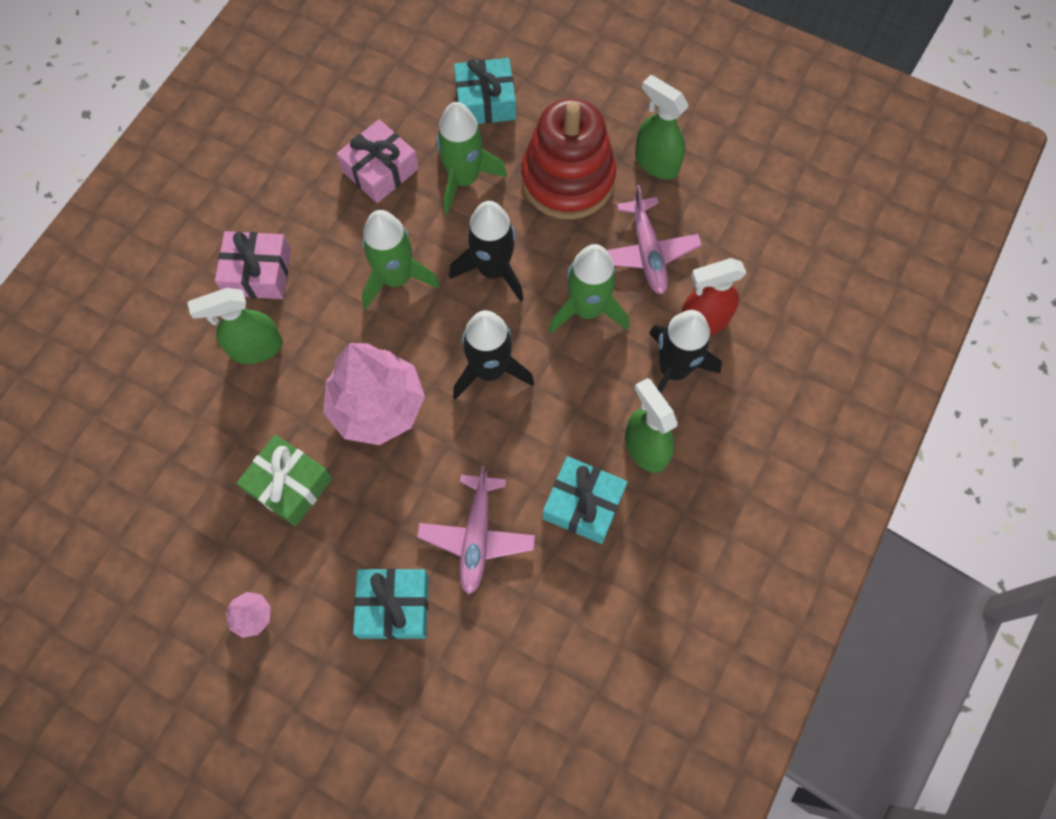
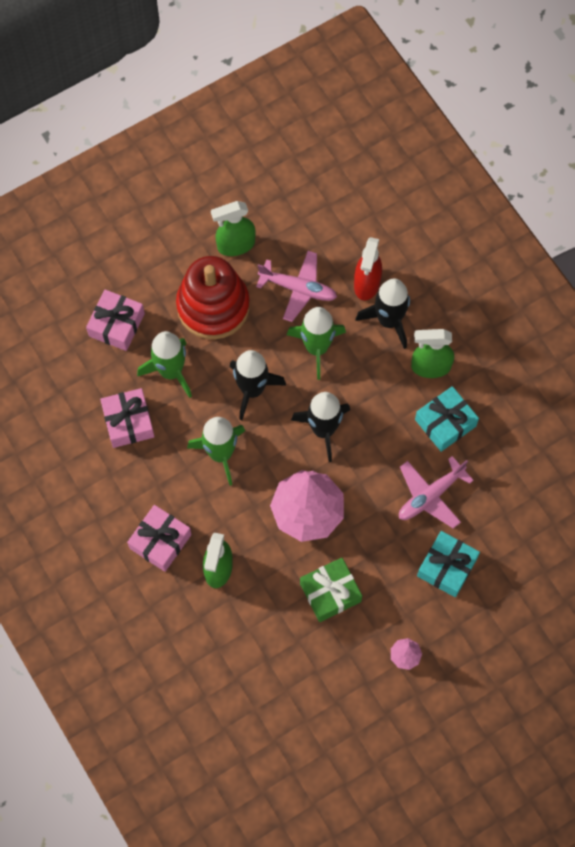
camera: 60 degrees left, 0 degrees up
(477, 537) = (430, 496): pink plane -> pink plane turned 105 degrees clockwise
(485, 101) = (116, 325): turquoise gift -> pink gift

